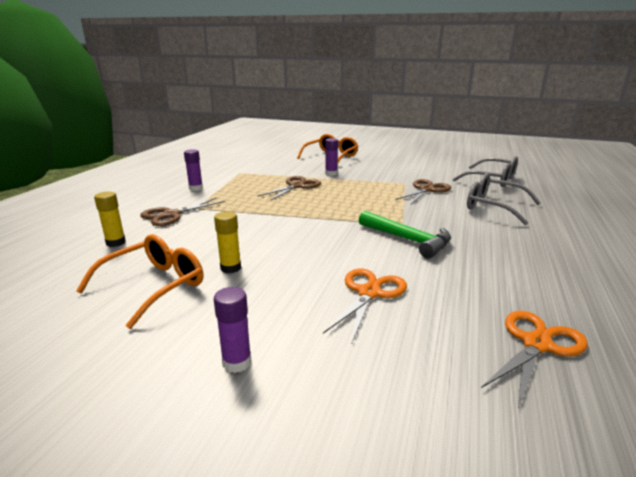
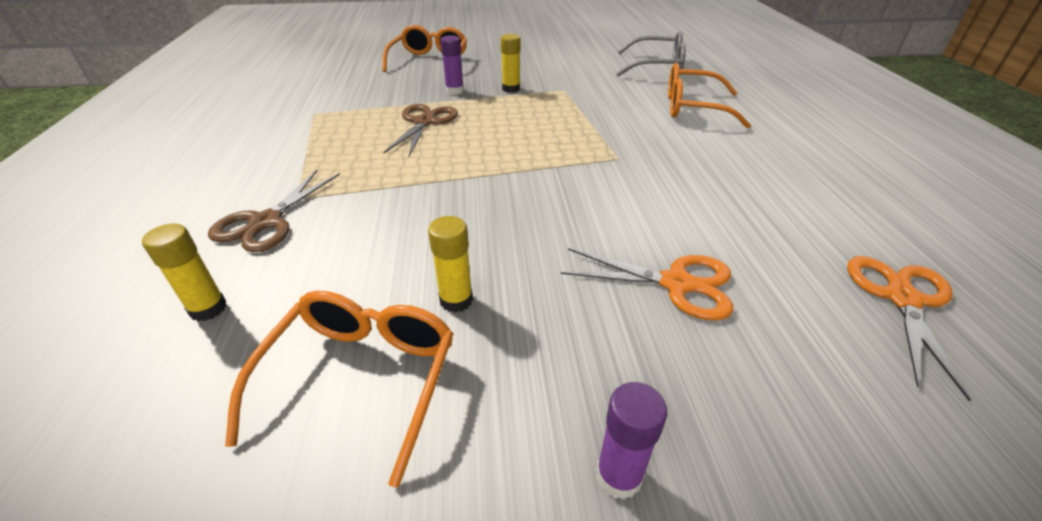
camera: 25 degrees left, 15 degrees up
(196, 188) = (263, 158): purple glue stick -> none
(368, 177) = (511, 89): none -> yellow glue stick
(369, 293) = (676, 284): orange scissors -> orange scissors turned 105 degrees clockwise
(407, 240) = (645, 182): green hammer -> none
(426, 190) = (598, 96): brown scissors -> none
(493, 207) = (692, 108): grey glasses -> orange glasses

